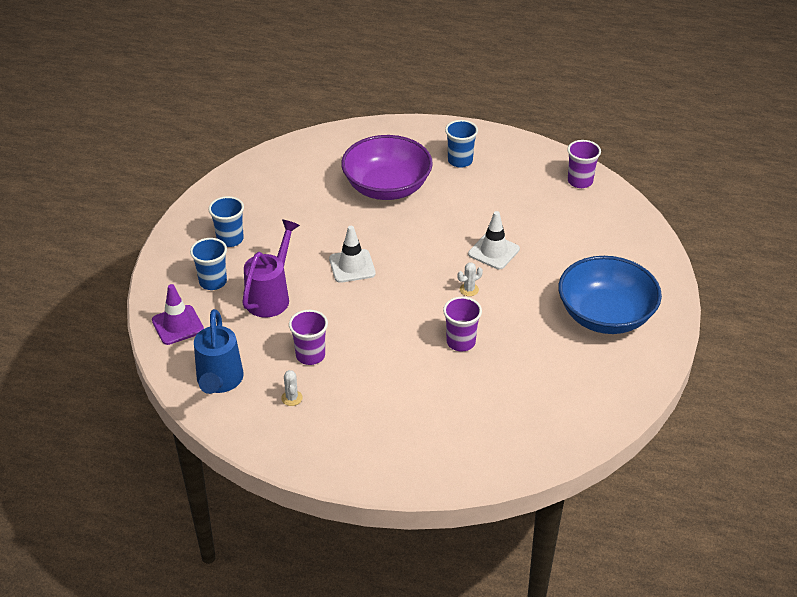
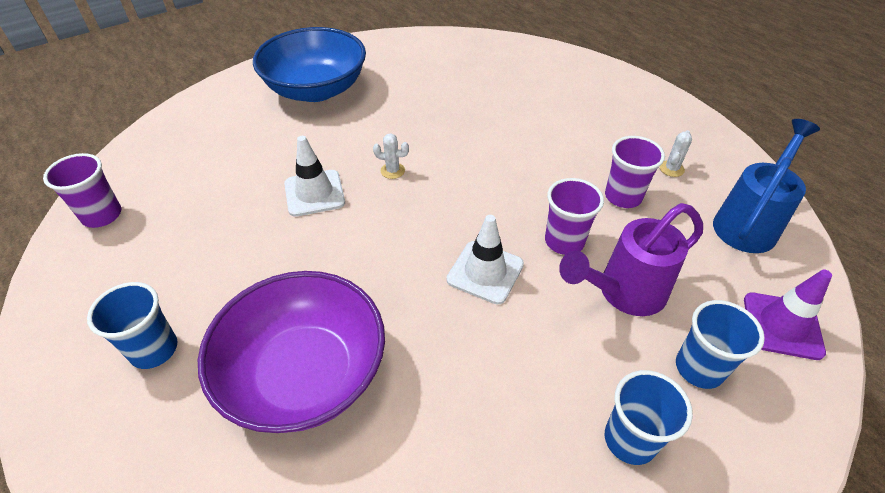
camera: 140 degrees left, 5 degrees up
(461, 342) = (461, 132): purple cup -> purple cup (564, 241)

